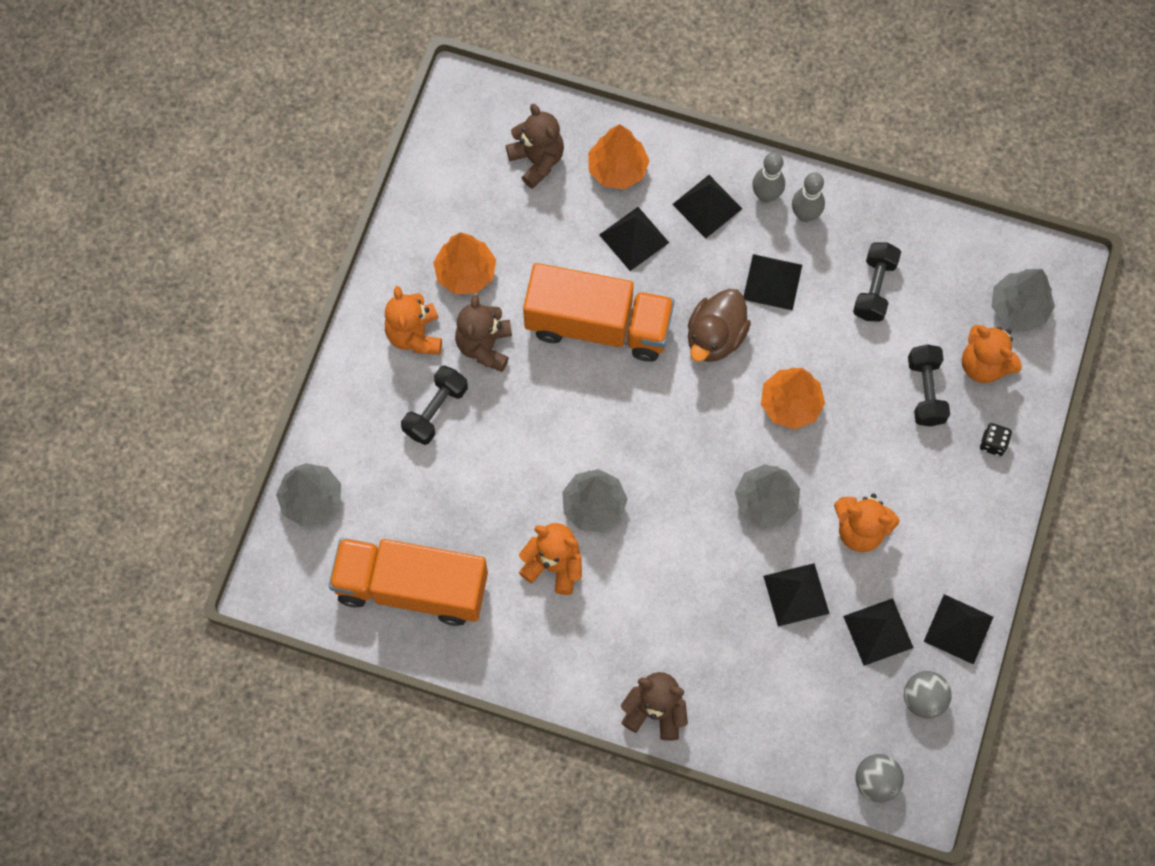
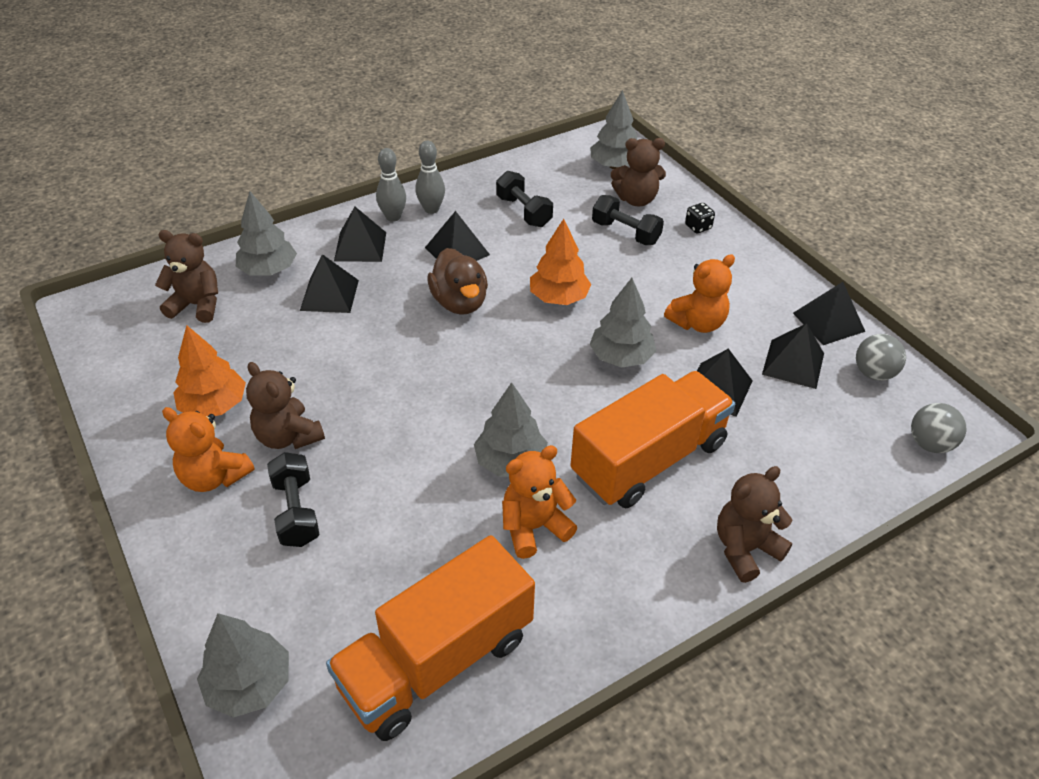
camera: 50 degrees left, 25 degrees down
(598, 325) = (366, 357): orange truck -> orange truck (649, 459)
(617, 169) = (268, 270): orange tree -> grey tree
(984, 364) = (636, 199): orange teddy bear -> brown teddy bear

